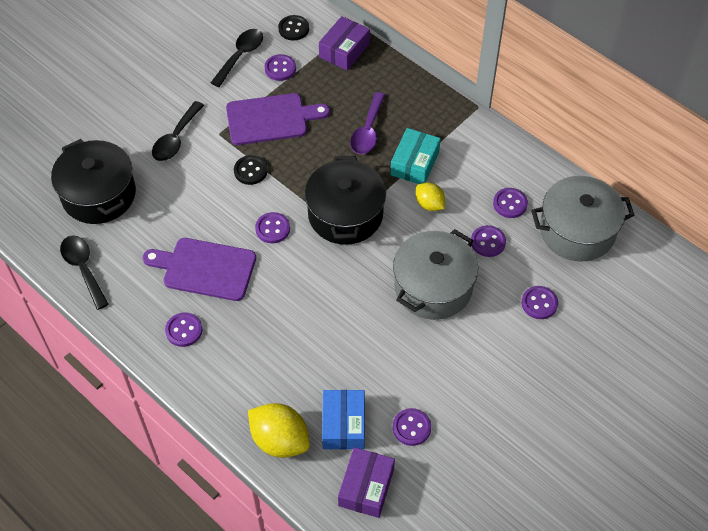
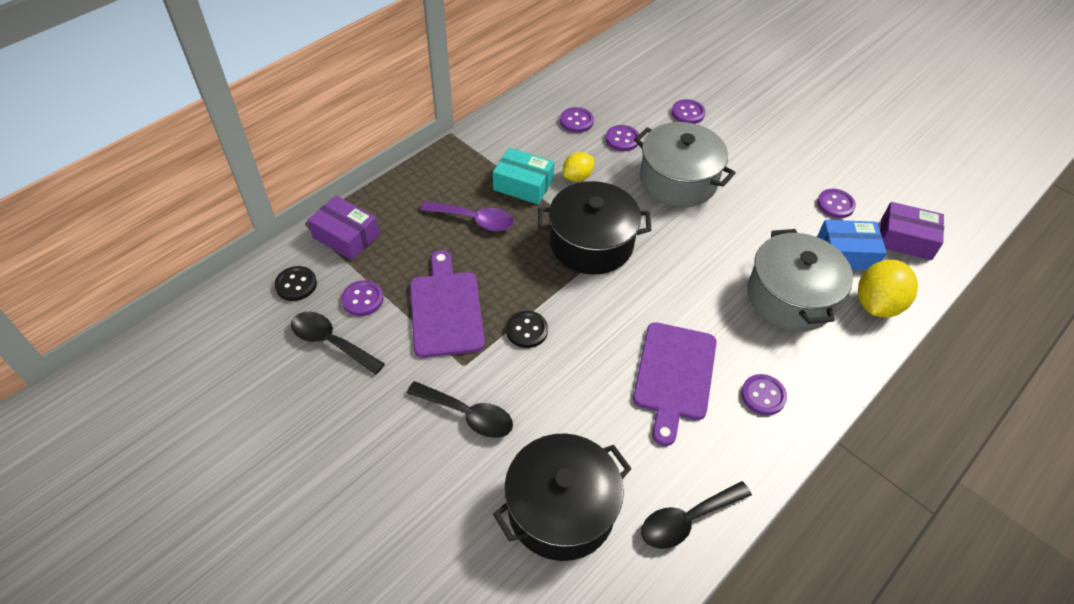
camera: 90 degrees left, 5 degrees down
(272, 229) = (613, 309): purple button -> none
(577, 231) = (607, 83): grey pot -> grey pot (790, 297)

